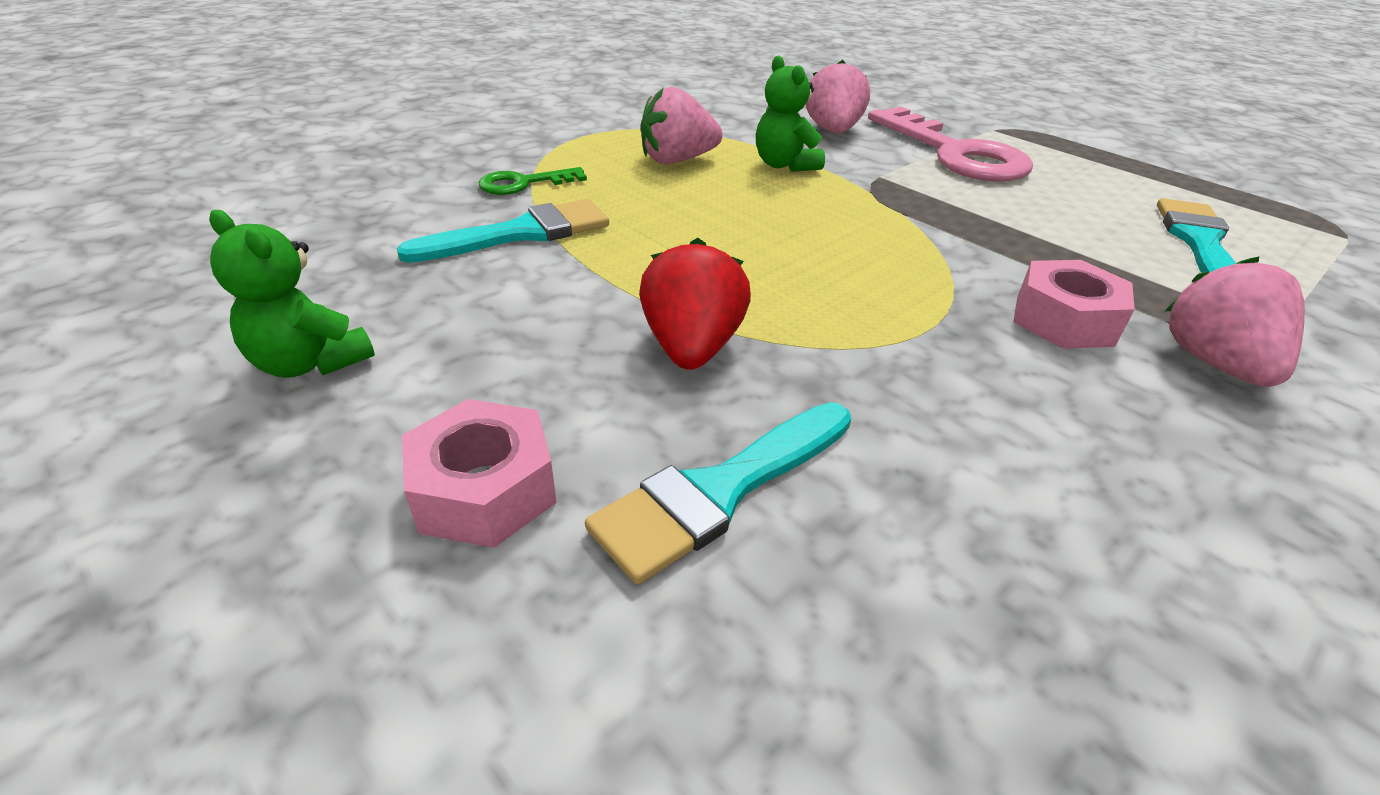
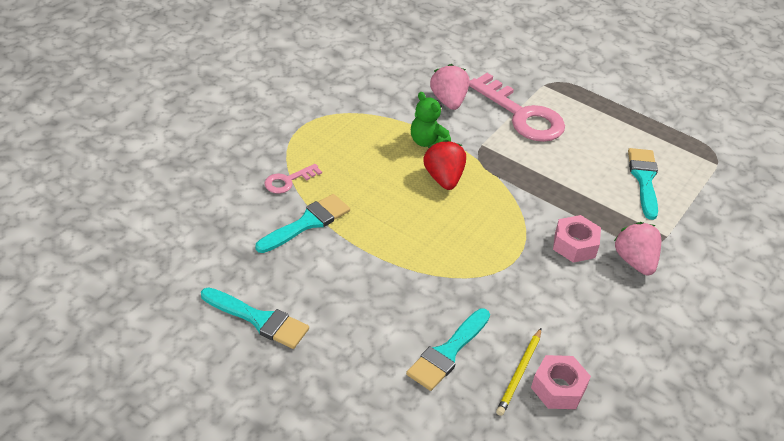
camera: 15 degrees left, 5 degrees up
(310, 363) = (259, 320): green teddy bear -> turquoise brush
(484, 490) = (363, 366): pink nut -> pink nut (558, 388)
(524, 183) = (288, 181): green key -> pink key
(677, 160) = (365, 146): pink strawberry -> none
(692, 347) = (416, 286): red strawberry -> red strawberry (443, 178)
(916, 576) = (519, 373): none -> yellow pencil

